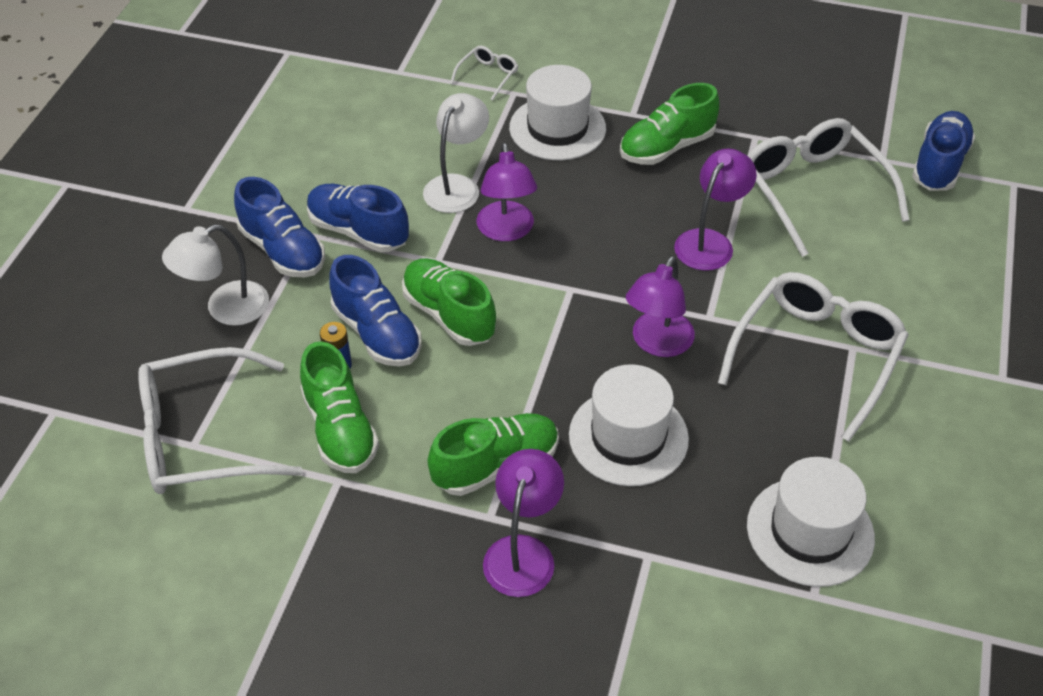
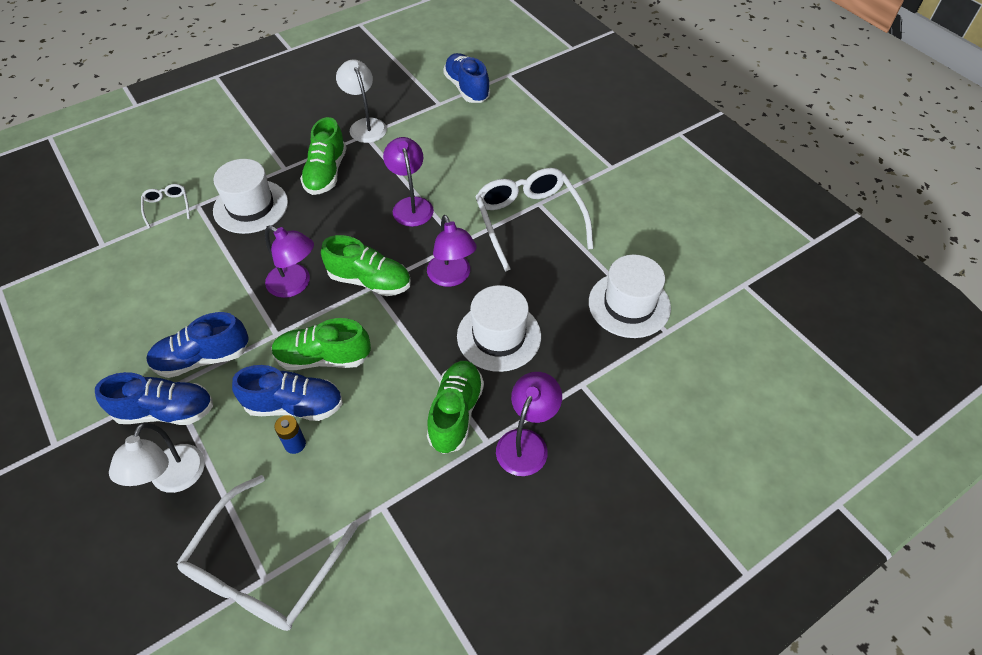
camera: 50 degrees left, 5 degrees up
(340, 429) = (345, 478): green shoe -> green shoe (370, 281)
(457, 186) = (231, 283): white lamp -> white lamp (365, 125)
(523, 552) = (526, 442): purple lamp -> purple lamp turned 60 degrees clockwise
(813, 191) = (427, 142): white glasses -> none

